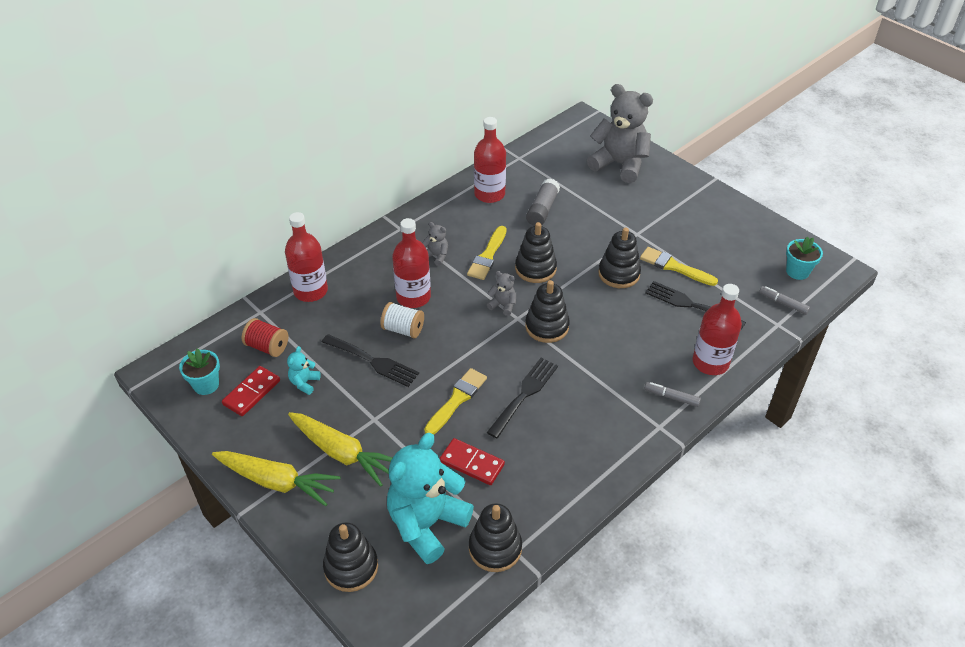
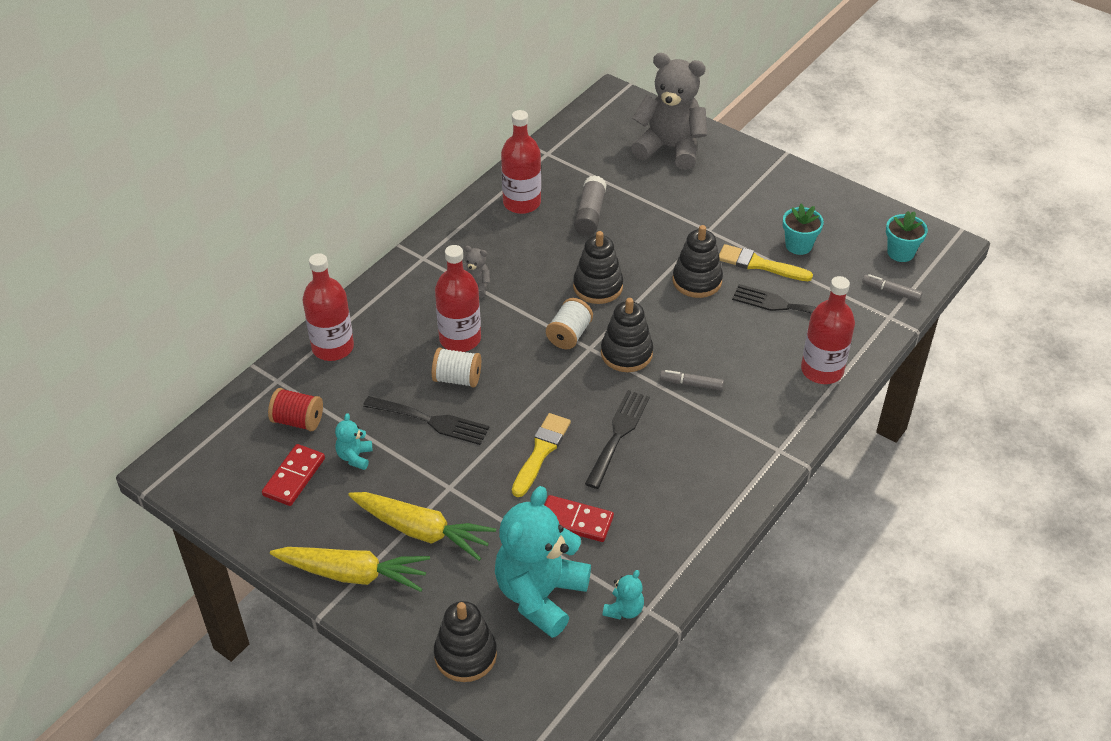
camera: 10 degrees left, 0 degrees up
(206, 385) = (235, 475): turquoise flower pot -> turquoise flower pot (798, 245)
(487, 256) = (537, 278): yellow brush -> none
(495, 548) = (624, 609): black stacking toy -> turquoise teddy bear
(503, 305) = (569, 335): grey teddy bear -> white spool
(671, 397) = (786, 415): grey marker -> grey marker (691, 384)

